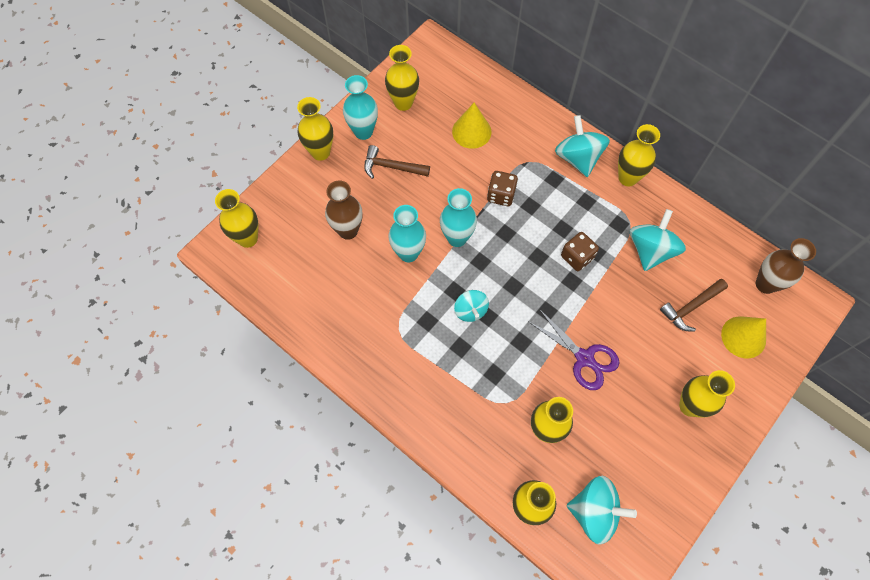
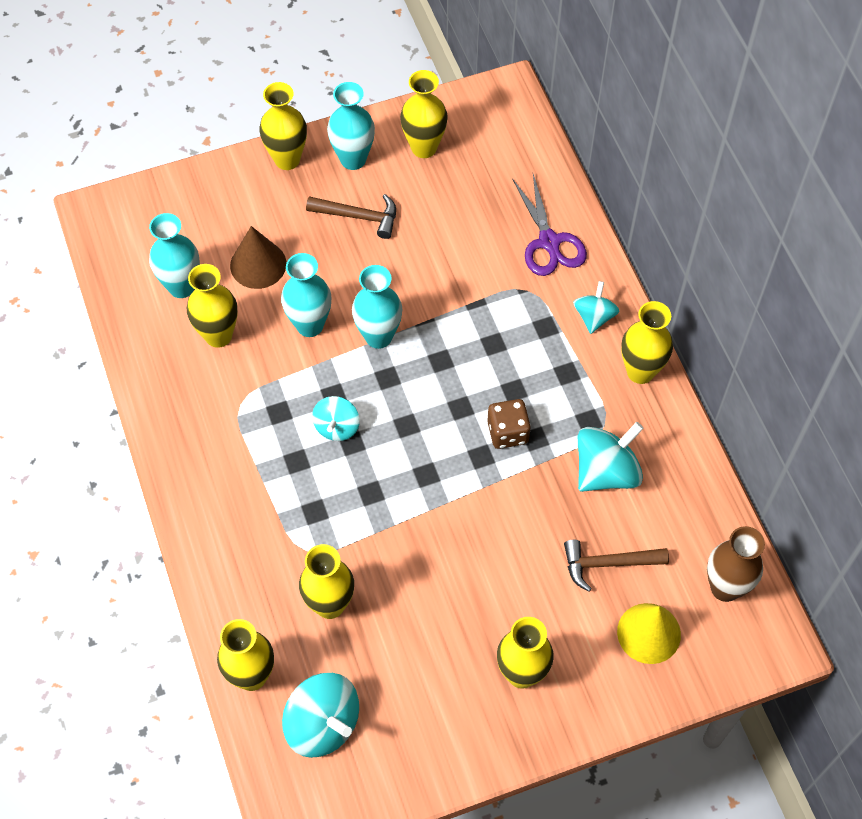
camera: 30 degrees right, 5 degrees down
(247, 238) = (141, 217): yellow vase -> yellow vase (218, 335)
(306, 271) = (181, 286): none -> turquoise vase
(348, 230) = (258, 264): brown vase -> brown cone
(392, 167) = (358, 217): brown hammer -> brown hammer turned 150 degrees clockwise
(471, 131) = (483, 221): yellow cone -> none
(501, 195) = (466, 313): brown dice -> none
(578, 158) = (594, 317): turquoise spinning top -> turquoise spinning top, size x0.61
(584, 358) = (433, 551): purple scissors -> purple scissors (549, 242)

